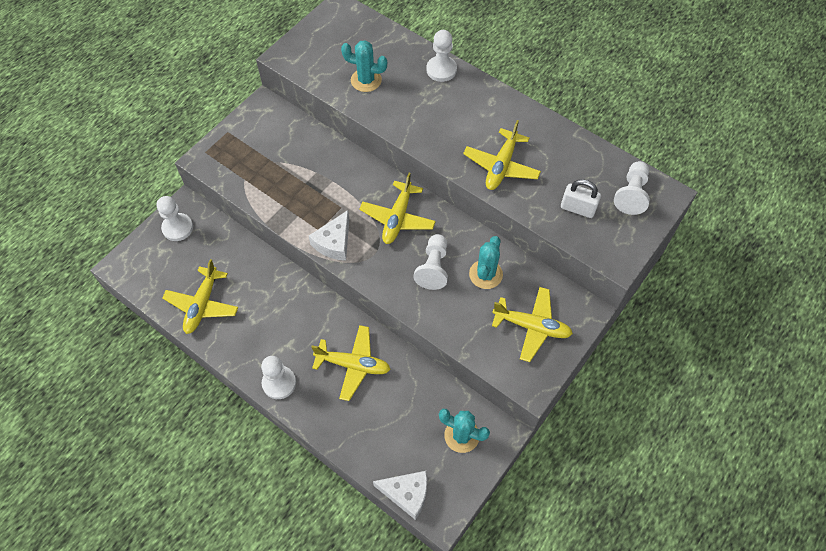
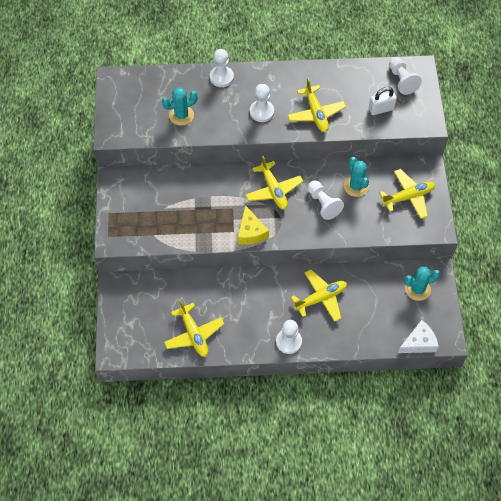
camera: 40 degrees left, 0 degrees up
(177, 228) = (126, 301): white pawn -> white pawn (261, 112)
(334, 242) = (250, 232): white cheese -> yellow cheese

